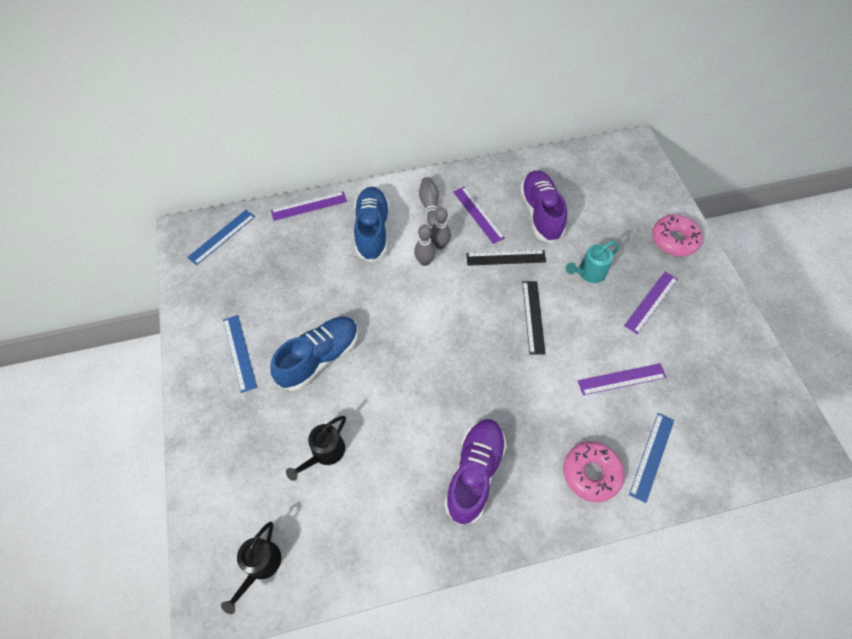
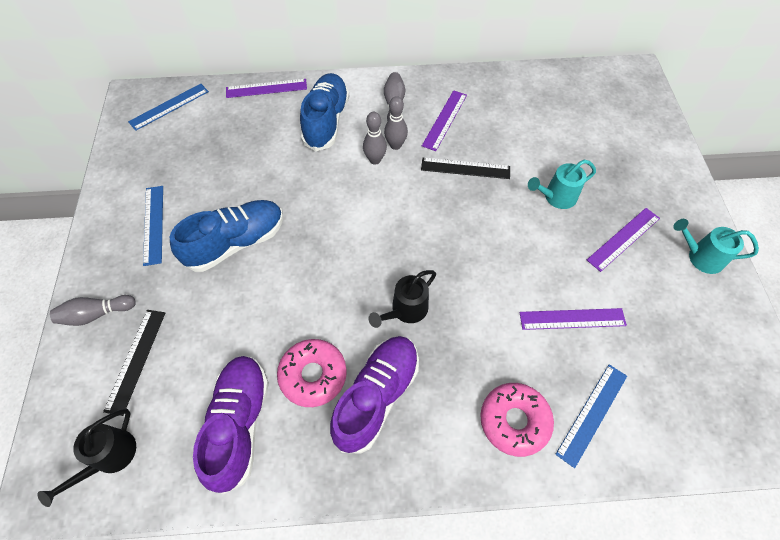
camera: 10 degrees right, 0 degrees up
(211, 443) = (96, 314): none -> grey bowling pin
(324, 453) = (214, 345): black watering can -> black watering can (405, 311)
(478, 214) = (445, 120): purple ruler -> purple ruler turned 45 degrees clockwise
(533, 316) = (482, 234): black ruler -> black ruler (135, 360)
(540, 213) = (514, 128): purple shoe -> purple shoe (239, 424)
(674, 240) = (663, 175): pink donut -> pink donut (313, 375)
(715, 308) = (700, 257): none -> turquoise watering can

